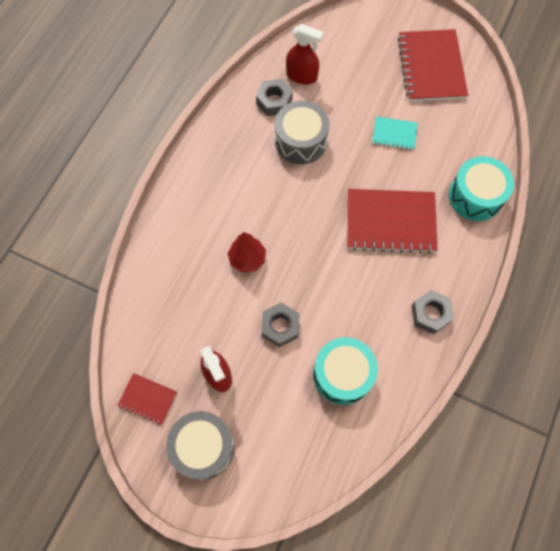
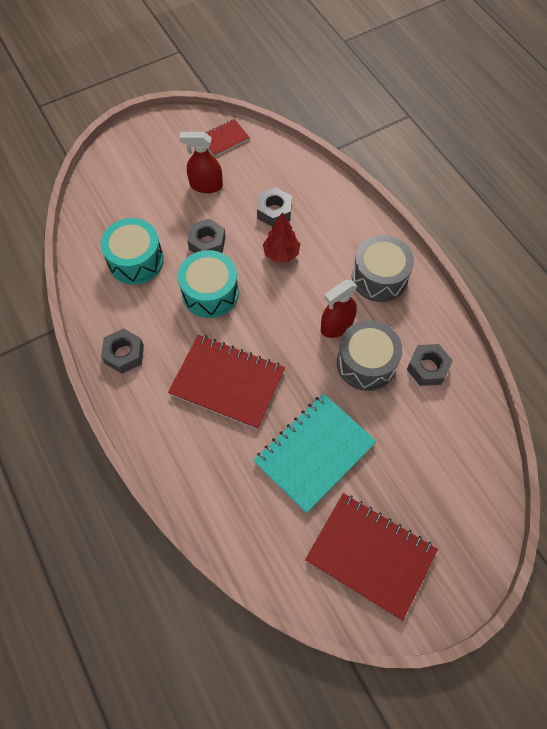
camera: 125 degrees right, 5 degrees down
(203, 447) = (165, 152): grey drum -> grey drum (379, 277)
(206, 293) = (274, 211): none -> grey nut
(302, 76) = (443, 412): red spray bottle -> red spray bottle (336, 326)
(390, 222) = (227, 382): red notebook -> red notebook turned 75 degrees clockwise
(394, 134) = (314, 453): turquoise notebook -> turquoise notebook, size x1.97
(475, 196) = (193, 478): turquoise drum -> turquoise drum (210, 293)

